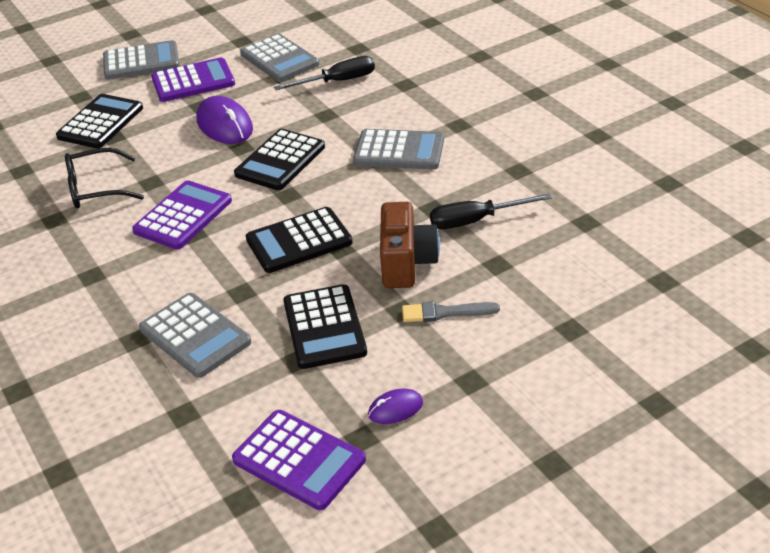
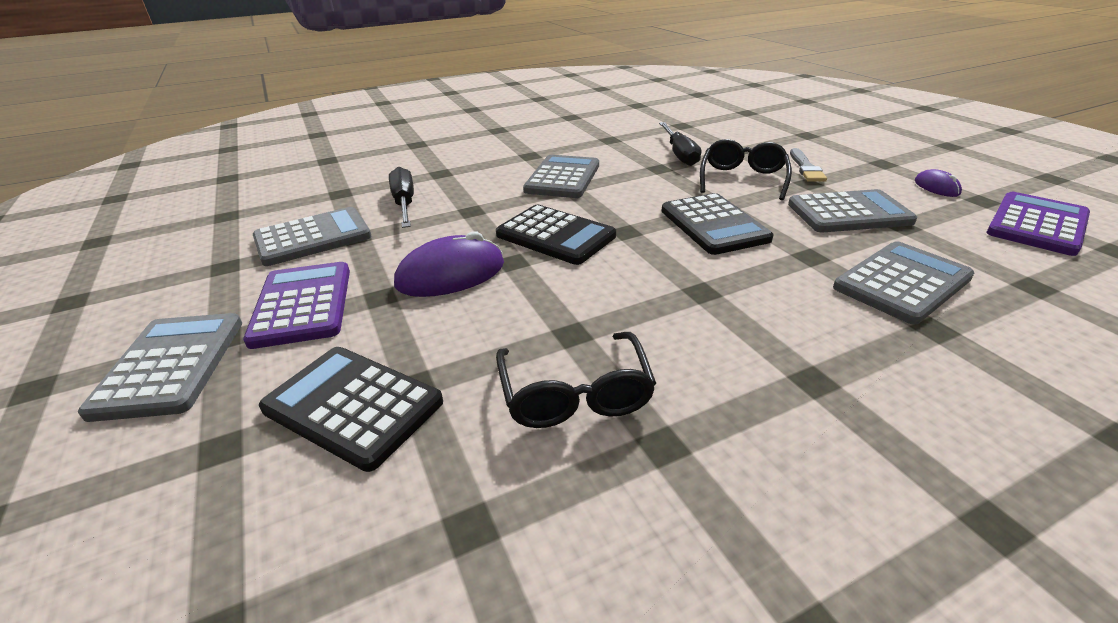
camera: 85 degrees left, 5 degrees down
(183, 216) = (663, 300): purple calculator -> none
(324, 327) = (849, 213): black calculator -> grey calculator
(406, 263) = (742, 179): brown camera -> black glasses

